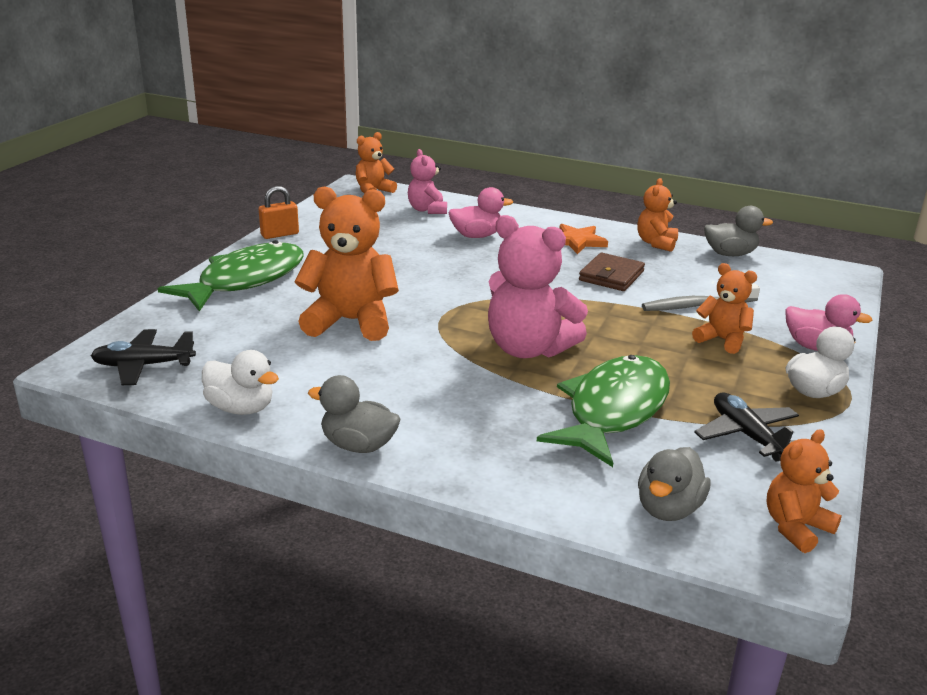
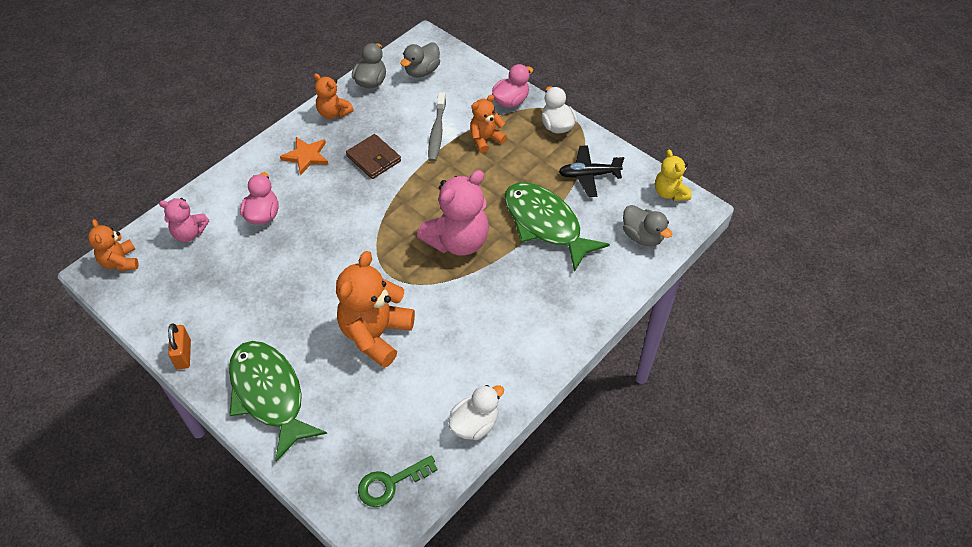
camera: 70 degrees left, 25 degrees up
(143, 366) = (390, 483): black plane -> green key
(358, 445) = (541, 364): grey duck -> grey duck (422, 71)
(796, 527) = (670, 193): orange teddy bear -> yellow teddy bear

